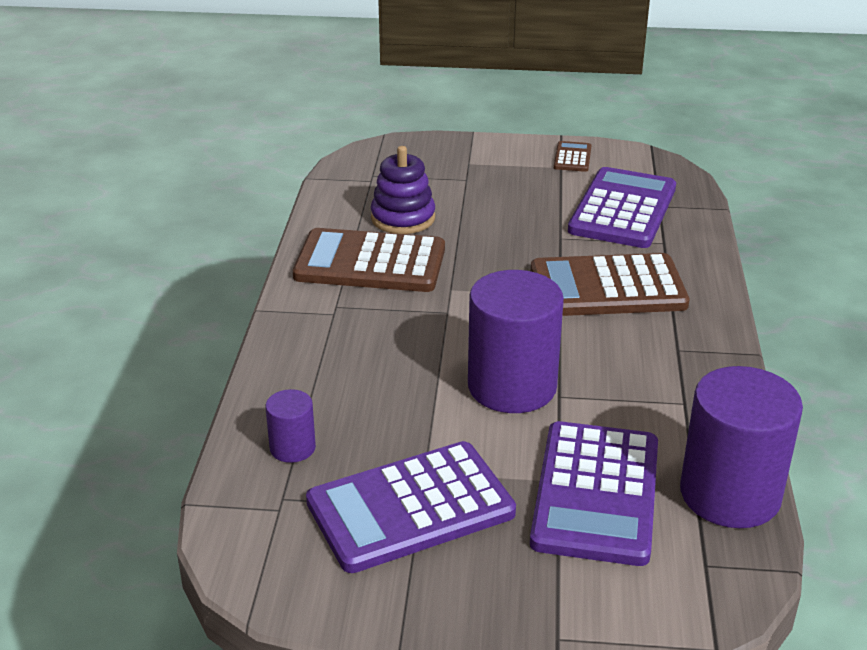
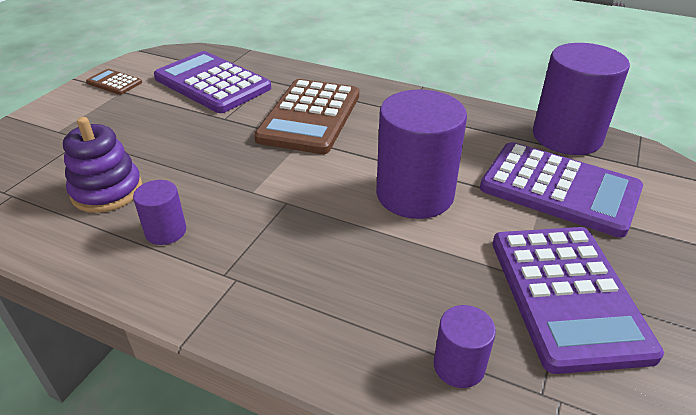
camera: 70 degrees left, 5 degrees up
(370, 263) = (166, 231): brown calculator -> purple cylinder

